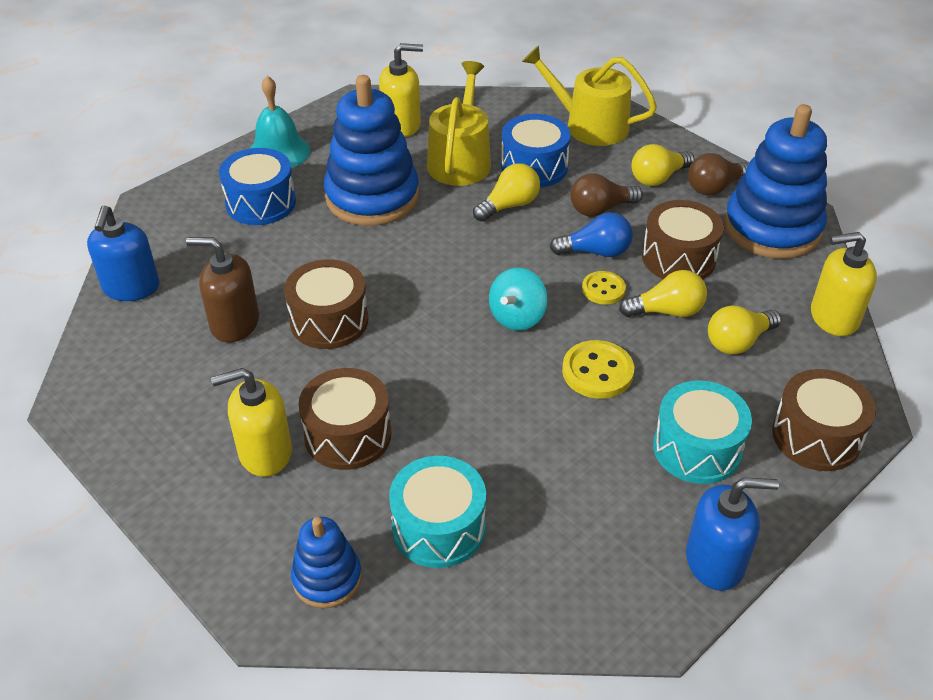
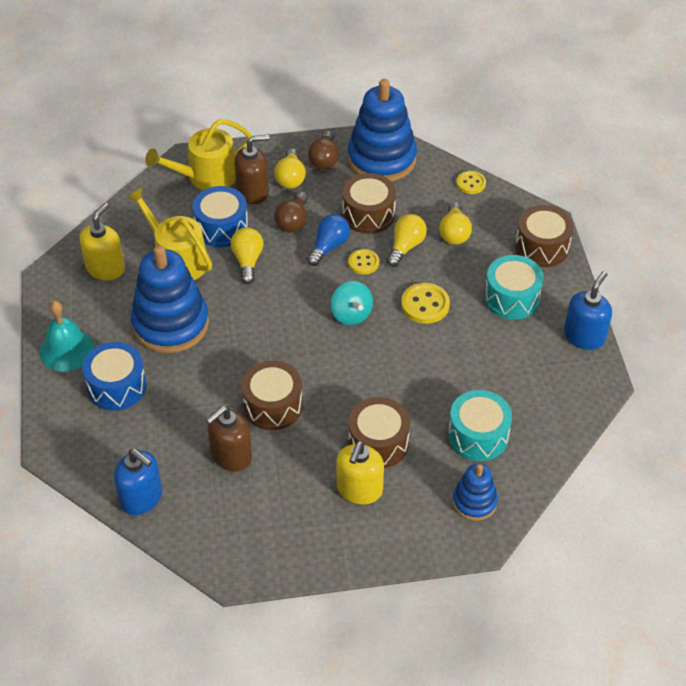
camera: 55 degrees left, 5 degrees up
(607, 163) = (253, 192): none -> brown soap dispenser
(833, 317) = (471, 183): yellow soap dispenser -> yellow button

